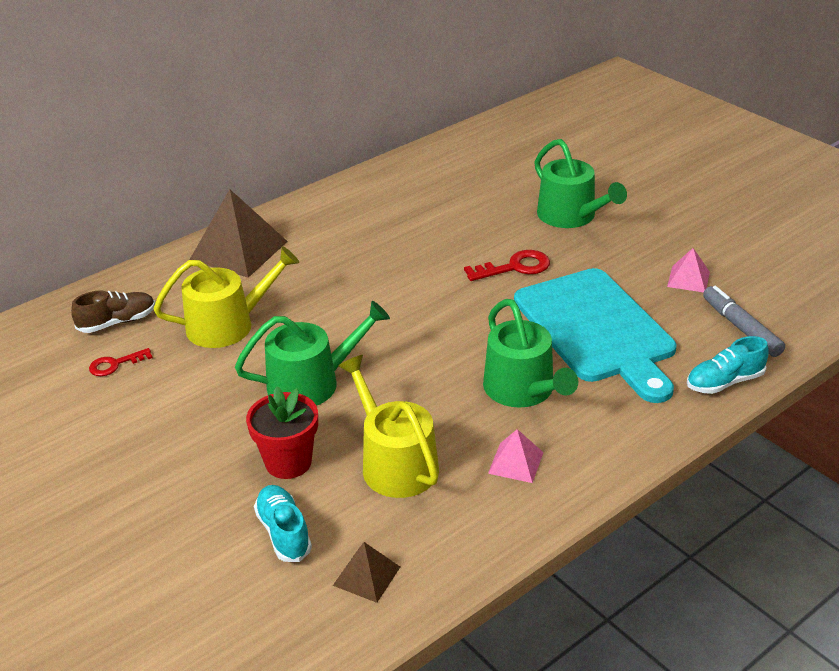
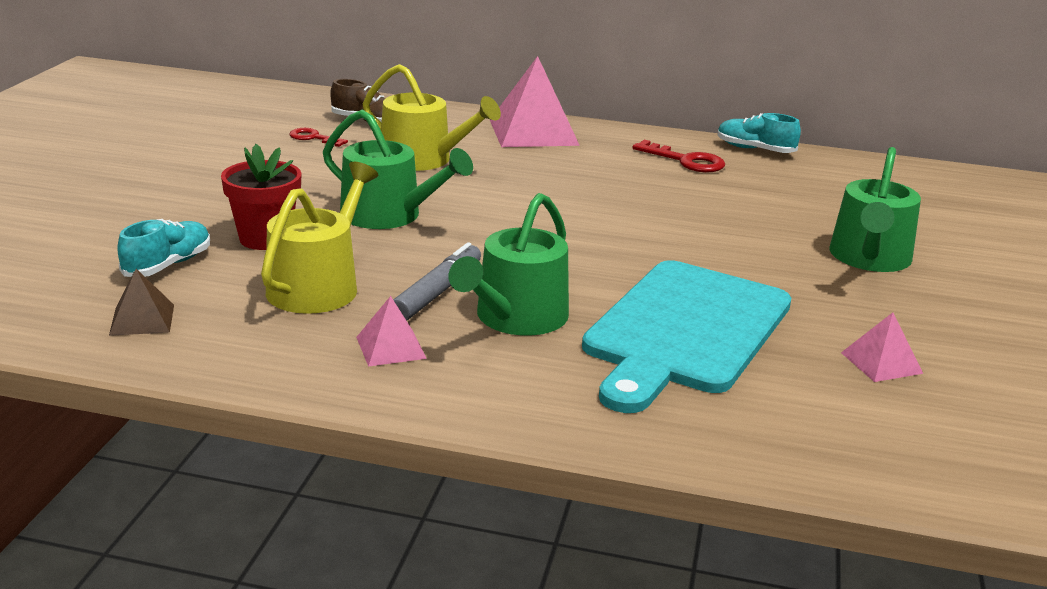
camera: 50 degrees right, 10 degrees down
(238, 250) = (533, 132): brown pyramid -> pink pyramid
(515, 267) = (720, 255): red key -> red key (686, 161)
(724, 382) = (712, 444): turquoise shoe -> turquoise shoe (755, 149)
(741, 328) = (843, 427): grey marker -> grey marker (437, 292)

